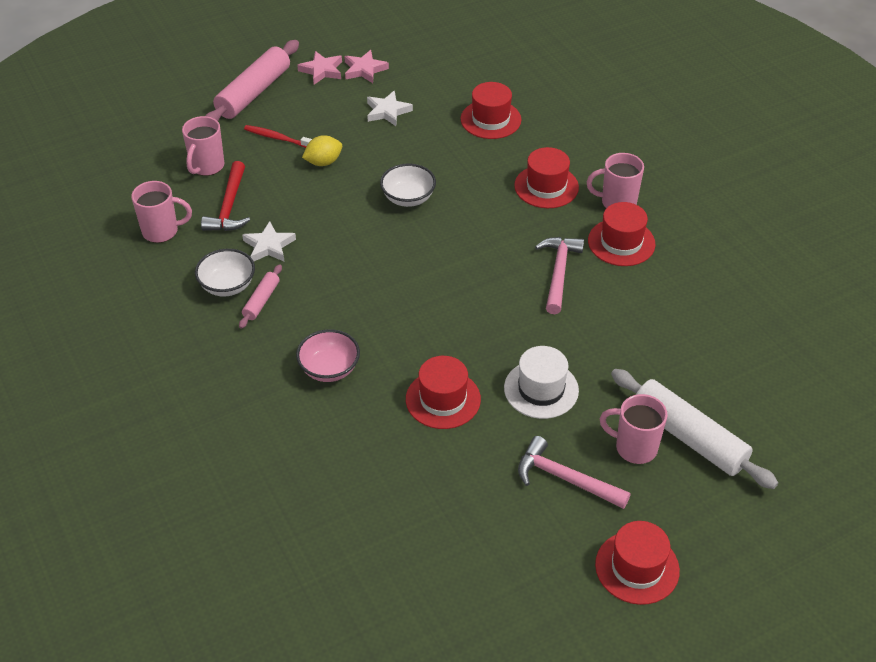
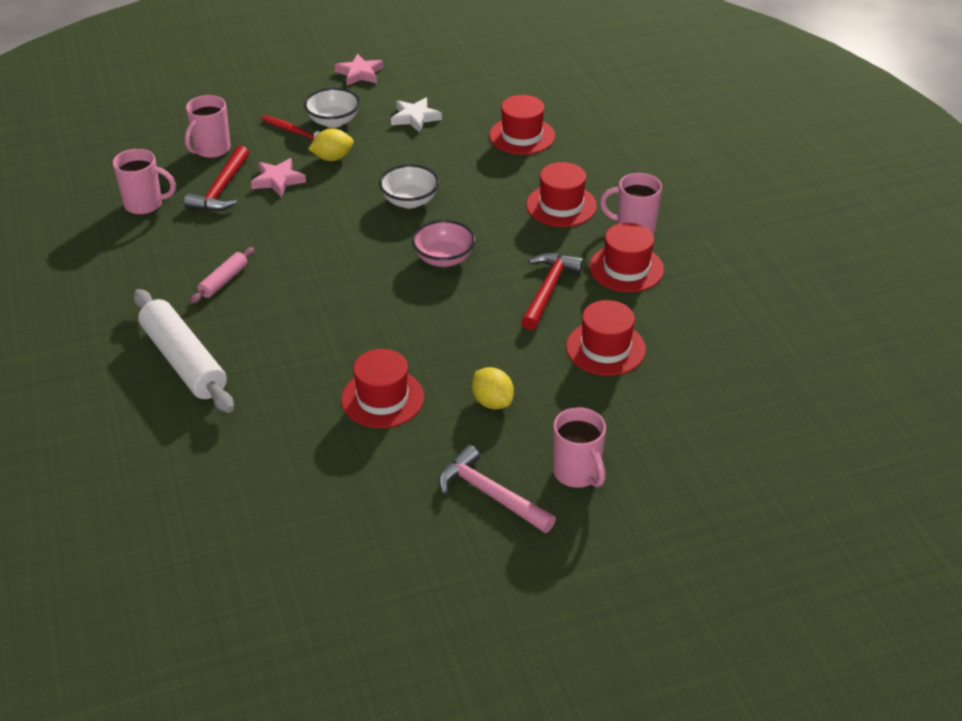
camera: 10 degrees right, 5 degrees down
(227, 286) = (194, 263): white bowl -> white bowl (333, 121)
(253, 93) = (282, 87): pink rolling pin -> none
(269, 246) = (249, 230): white star -> none
(329, 369) = (272, 354): pink bowl -> pink bowl (444, 259)
(364, 70) = (404, 77): pink star -> pink star (278, 180)
(541, 389) = (492, 402): white hat -> yellow lemon
(558, 273) = (548, 290): pink hammer -> red hammer
(634, 448) = (577, 473): pink mug -> pink mug turned 150 degrees counterclockwise
(637, 567) = (542, 596): red hat -> red hat (605, 348)
(688, 437) = (642, 471): white rolling pin -> white rolling pin (184, 361)

